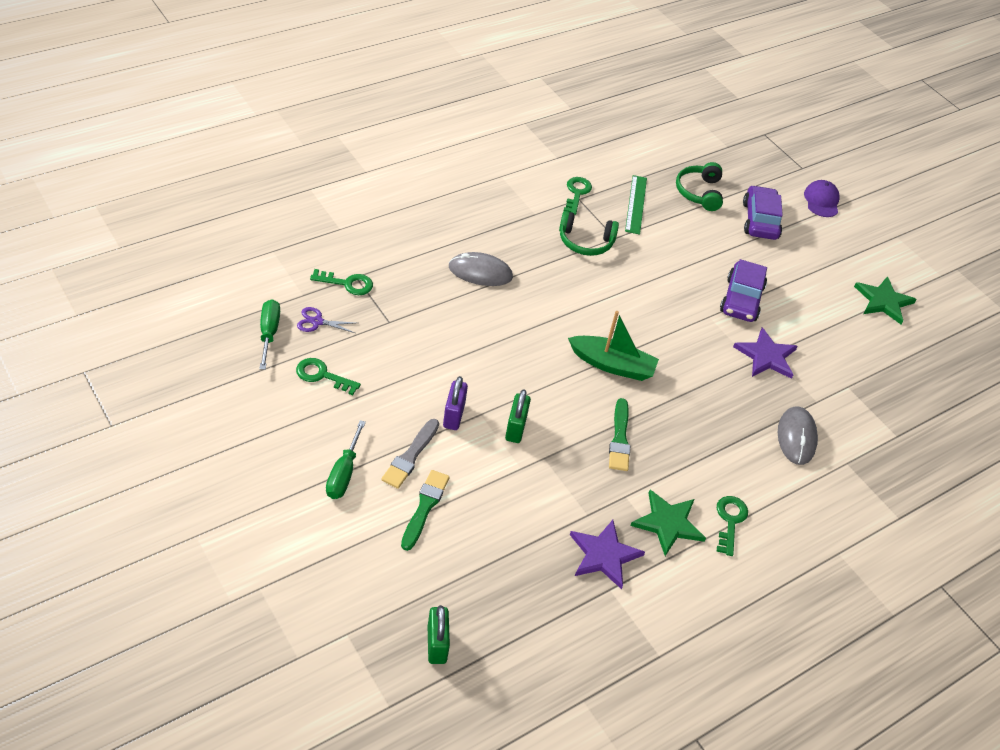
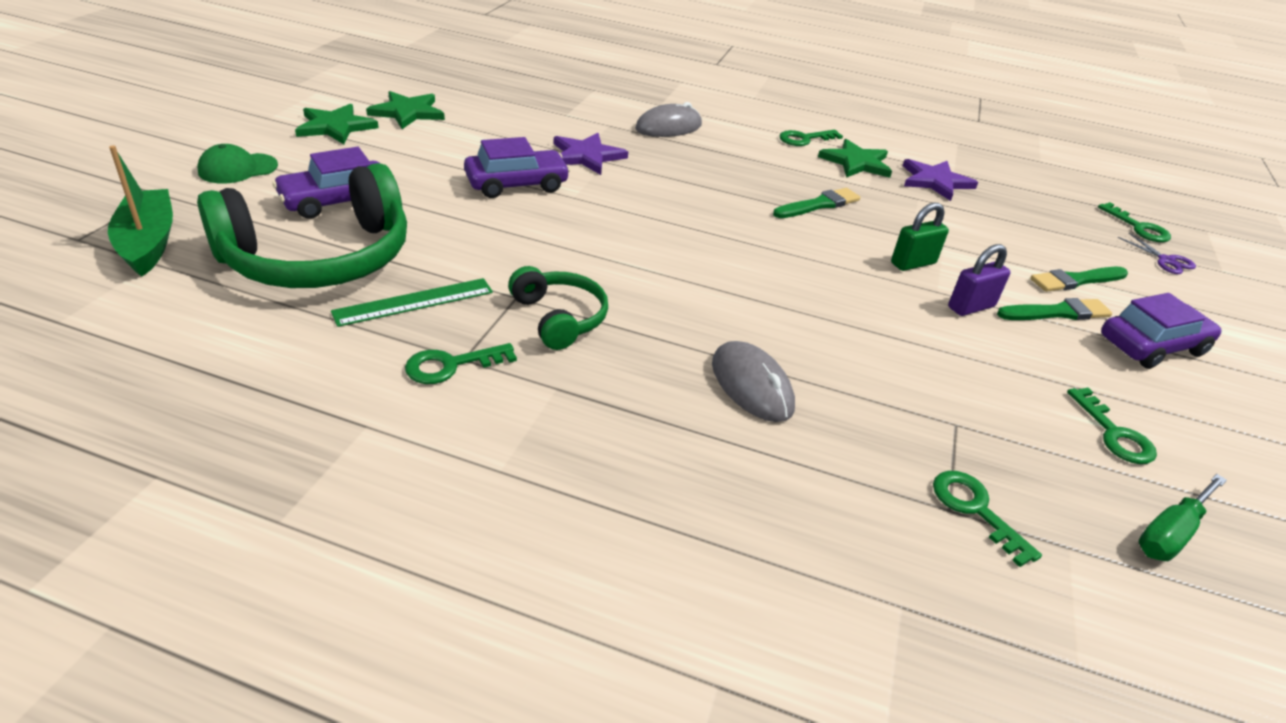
camera: 125 degrees left, 10 degrees down
(317, 321) = (1073, 495): purple scissors -> purple scissors (1166, 260)
(343, 473) = (1151, 345): green screwdriver -> purple car
(410, 456) = (1057, 313): grey brush -> green brush
(437, 644) = (1138, 227): green padlock -> green key
(612, 365) = (739, 234): green boat -> green boat (148, 242)
(699, 192) = (319, 257): green headphones -> green headphones, size x1.94
(821, 201) = (238, 169): purple cap -> green cap
(869, 258) = (335, 127): none -> green star

